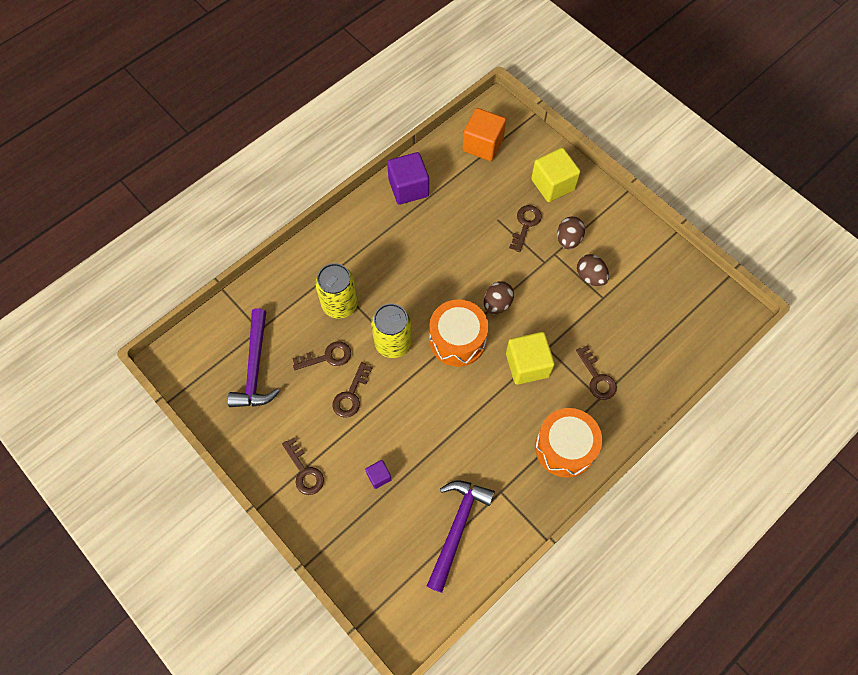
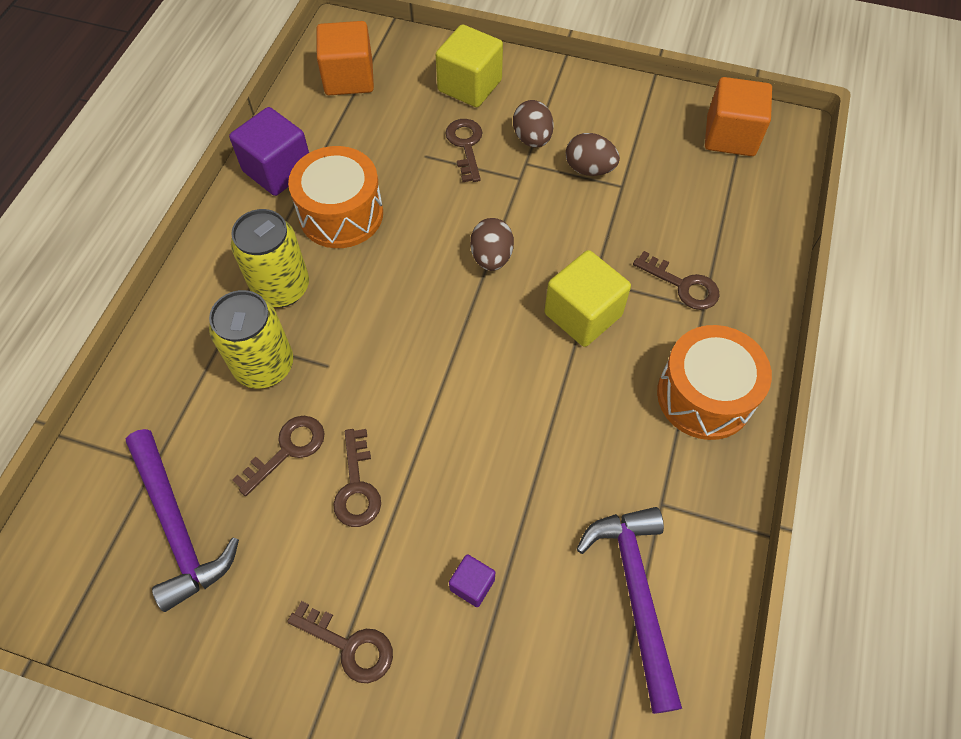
camera: 30 degrees left, 5 degrees down
(393, 343) = (377, 379): yellow can -> yellow can (281, 288)
(457, 340) = (467, 329): orange drum -> orange drum (341, 214)
(695, 298) = (730, 136): none -> orange cube

